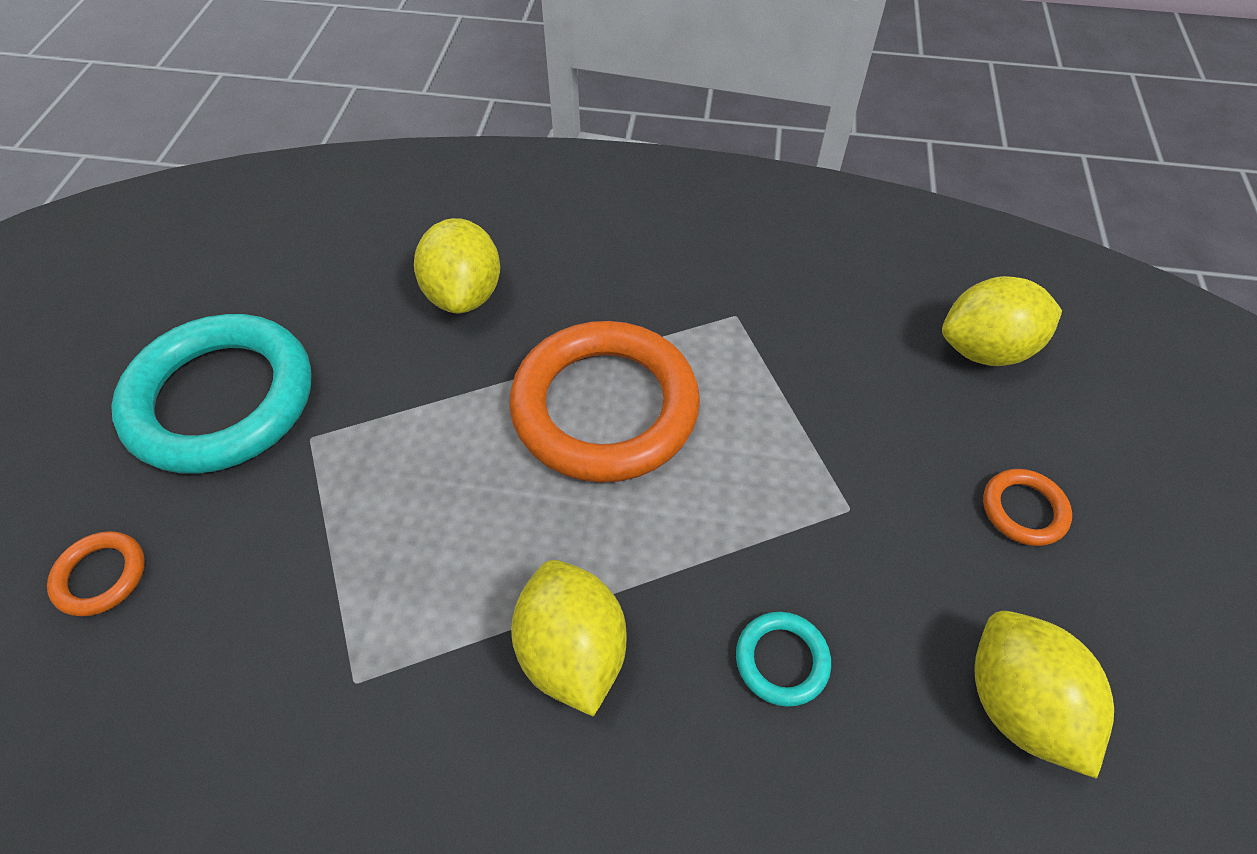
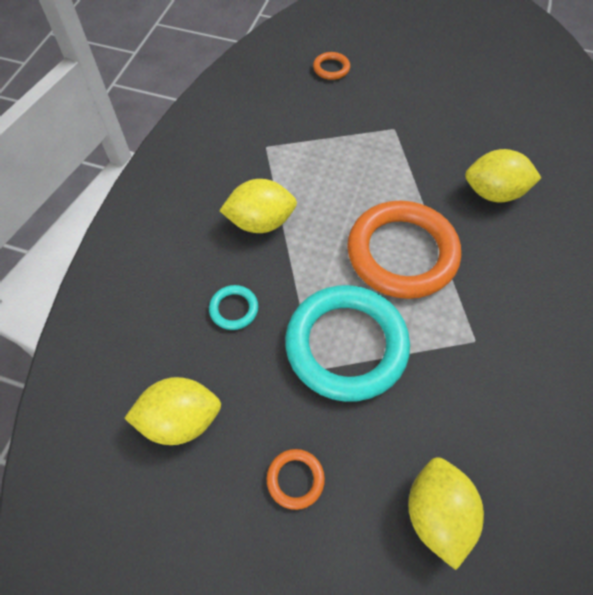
camera: 100 degrees right, 5 degrees up
(221, 400) = (420, 96): turquoise ring -> turquoise ring (346, 345)

